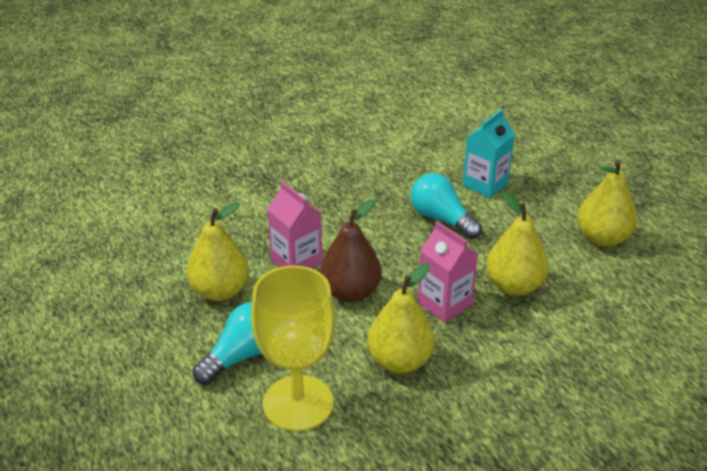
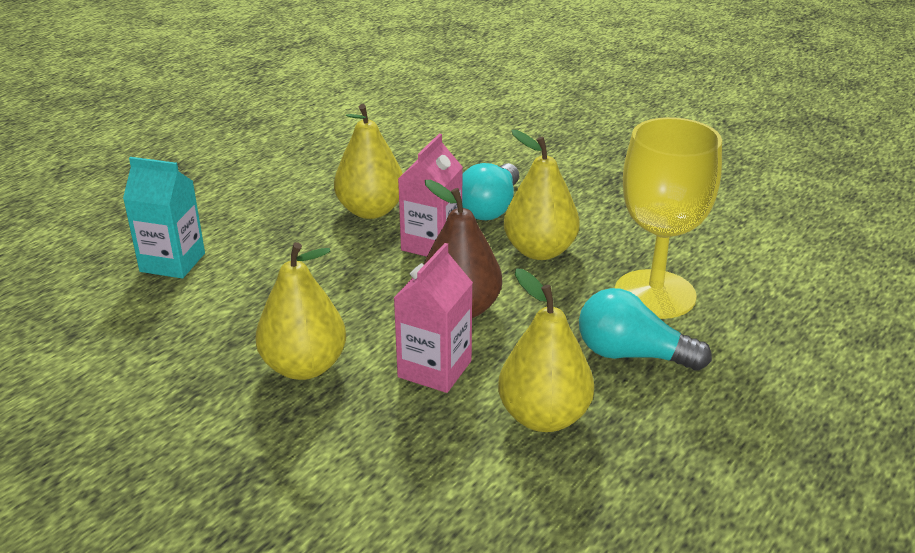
camera: 115 degrees left, 5 degrees down
(441, 219) = (270, 278): turquoise light bulb -> turquoise light bulb (490, 208)
(602, 238) = (253, 176): yellow pear -> yellow pear (304, 367)

